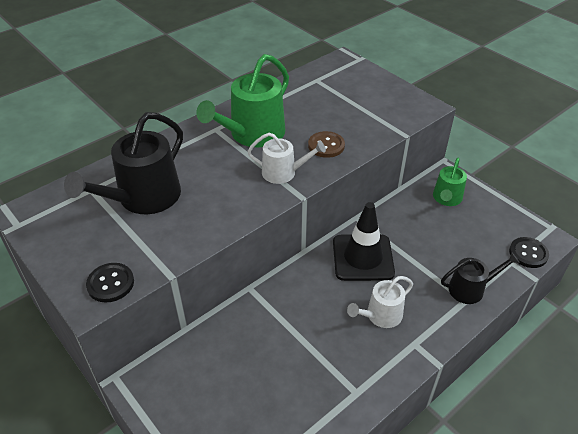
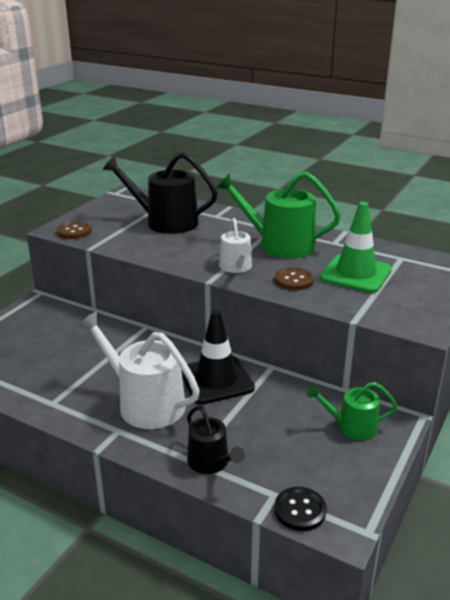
camera: 70 degrees right, 15 degrees down
(110, 283) = (74, 231): black button -> brown button
(332, 110) = (355, 274): none -> green traffic cone
(381, 315) = (145, 403): white watering can -> white watering can, size x1.75

